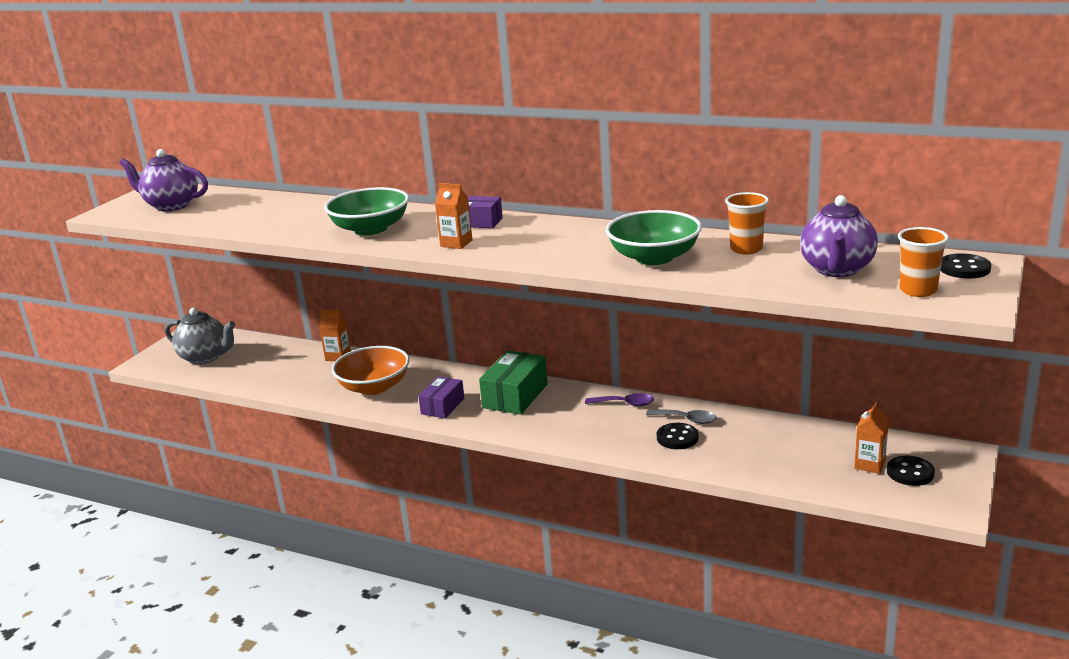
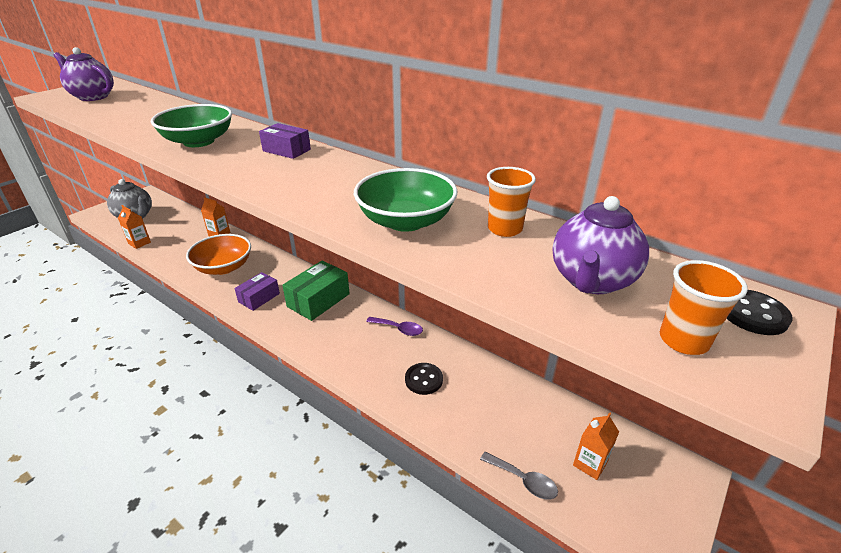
camera: 10 degrees right, 10 degrees up
(456, 243) = (247, 169): orange carton -> orange carton (139, 243)
(687, 419) = (441, 360): grey spoon -> grey spoon (523, 480)
(910, 472) = (628, 487): black button -> none

